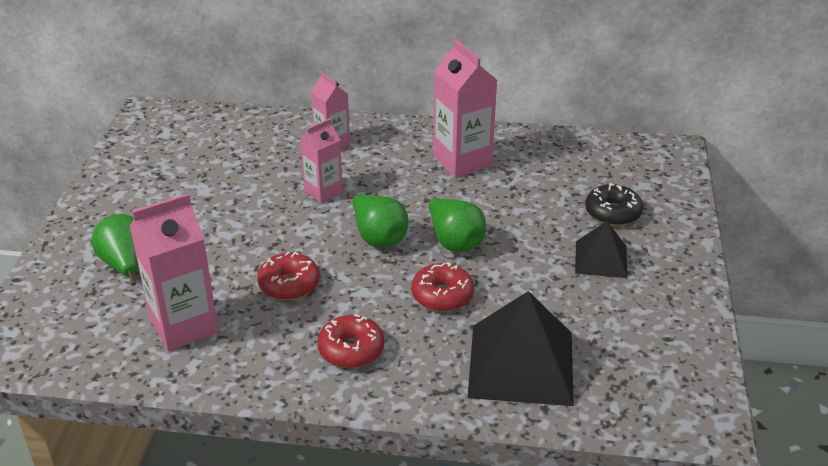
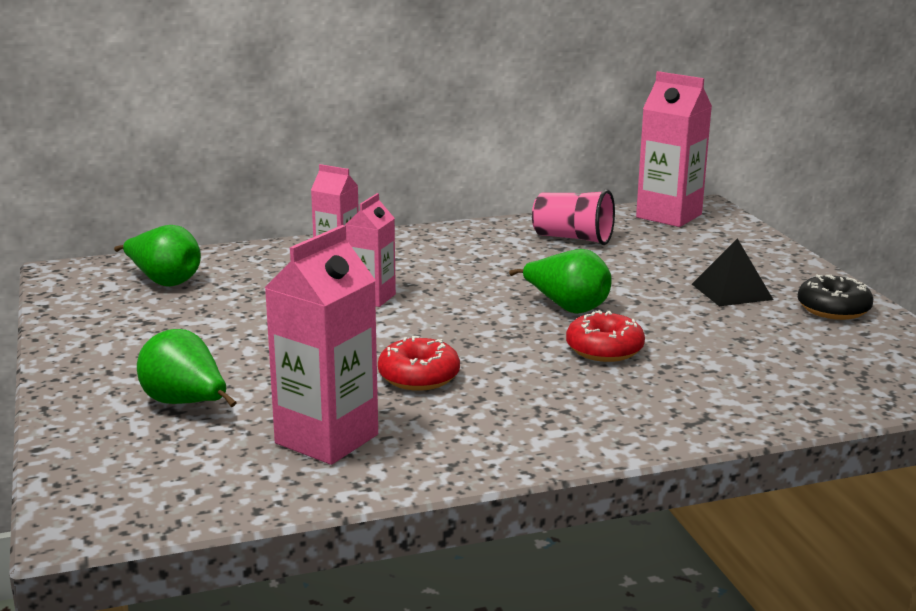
camera: 25 degrees left, 15 degrees down
(351, 350) = (555, 412): red donut -> none
(378, 237) = (479, 320): green pear -> green pear (164, 281)
(462, 161) = (502, 249): pink carton -> pink carton (669, 216)
(521, 364) = (750, 382): black pyramid -> none
(528, 162) = (573, 238): none -> pink cup
(612, 213) = (701, 258): black donut -> black donut (833, 309)

